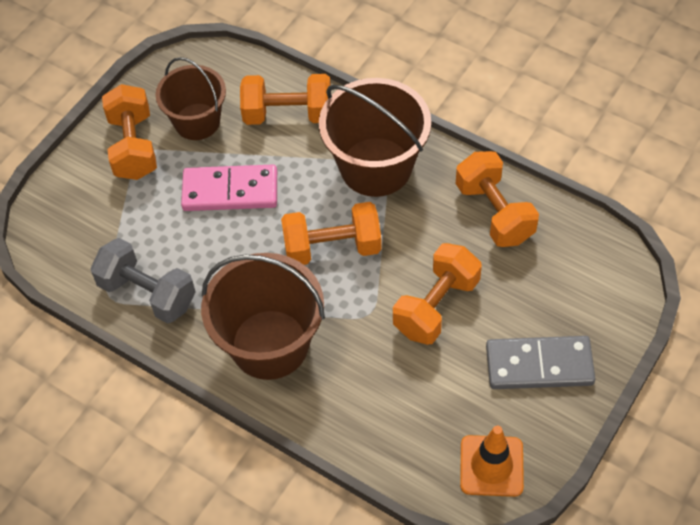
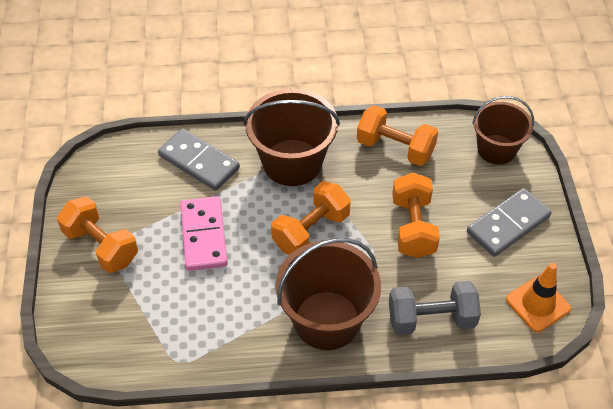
camera: 40 degrees left, 5 degrees down
(147, 293) = (206, 341): grey dumbbell -> grey dumbbell (431, 319)
(197, 122) = (135, 202): brown bucket -> brown bucket (496, 149)
(230, 191) = (204, 235): pink domino -> pink domino turned 60 degrees counterclockwise
(288, 114) = (199, 162): orange dumbbell -> grey domino

